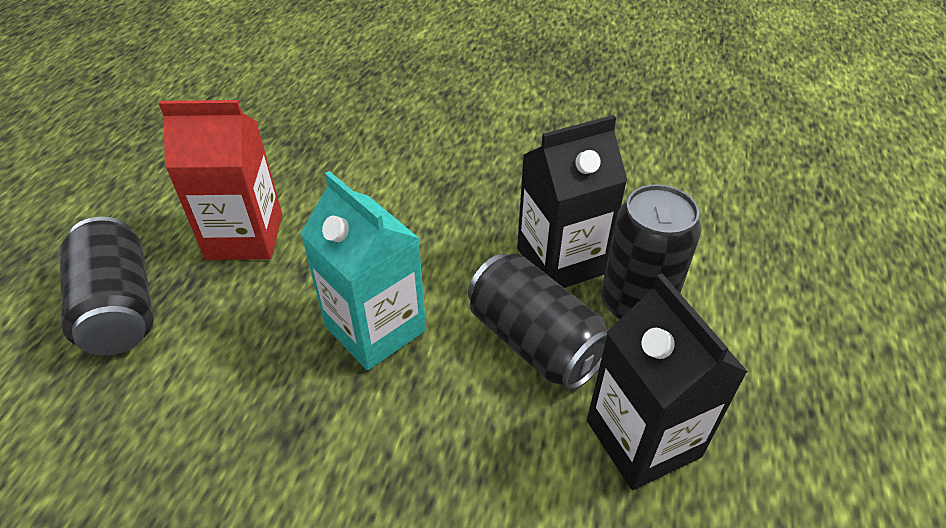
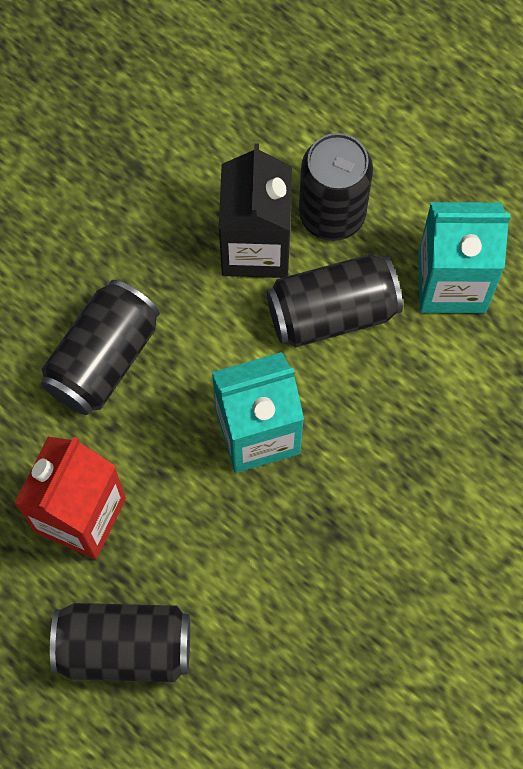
camera: 65 degrees left, 25 degrees up
(394, 203) = (103, 359): none -> black can
(643, 438) = (451, 282): black carton -> turquoise carton

